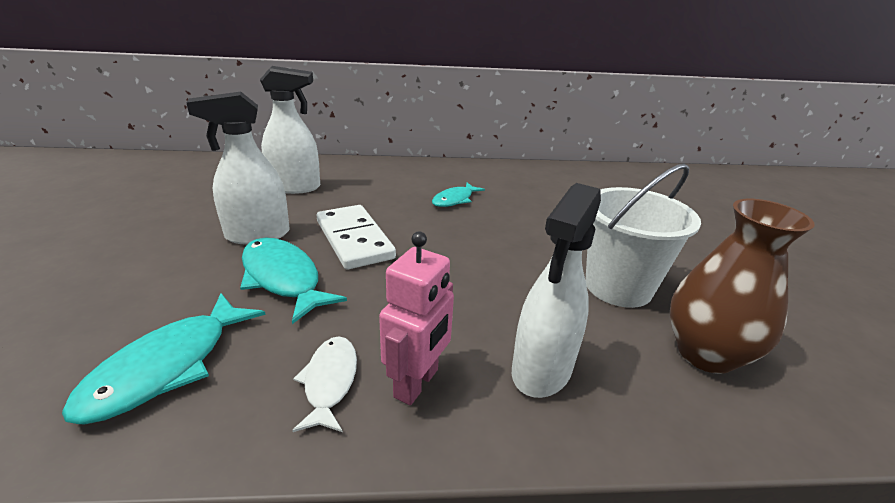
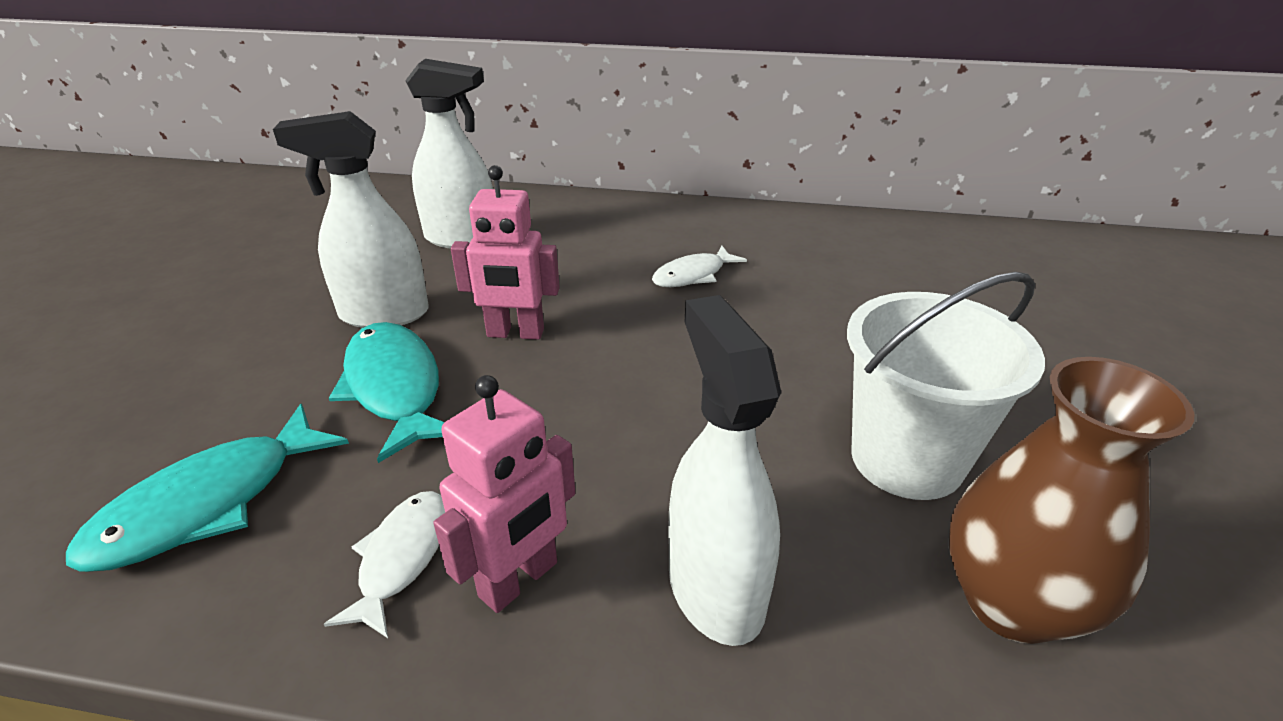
camera: 15 degrees right, 5 degrees up
(354, 239) = (515, 333): white domino -> pink robot
(454, 200) = (693, 275): turquoise fish -> white fish
(541, 370) = (715, 588): white spray bottle -> white spray bottle turned 120 degrees clockwise

